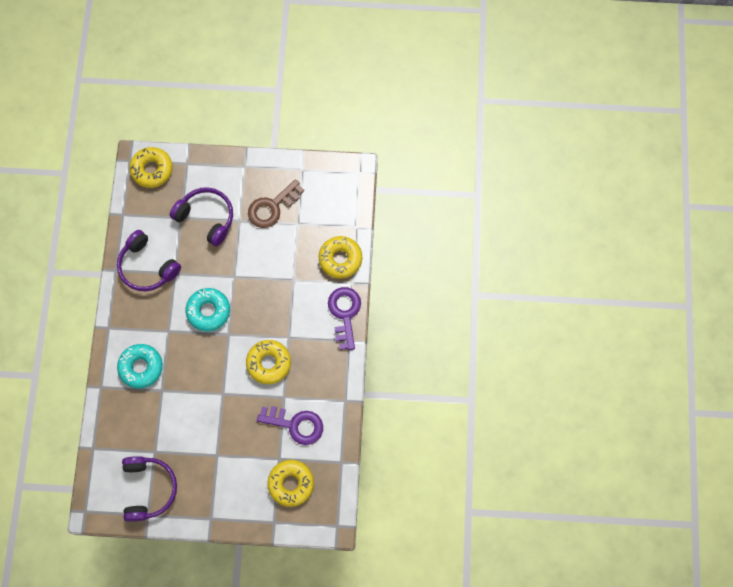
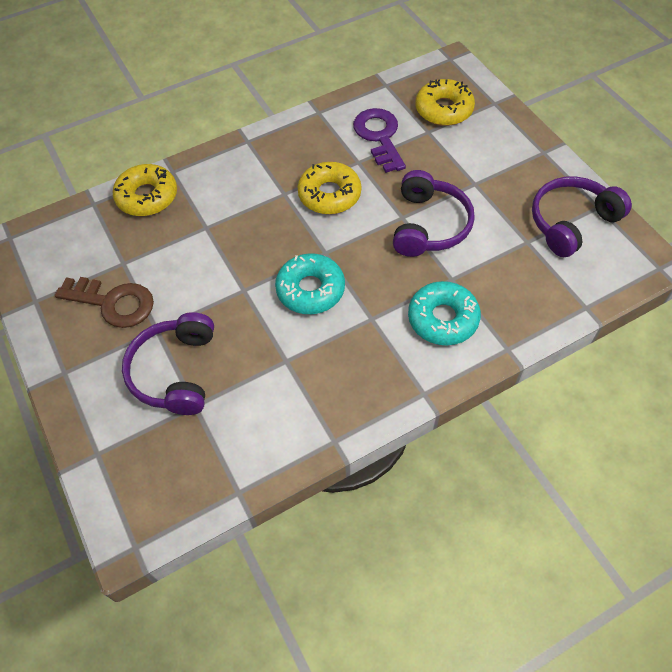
camera: 120 degrees left, 15 degrees down
(148, 266) = (299, 401): purple headphones -> purple headphones (428, 225)
(152, 169) = (134, 499): yellow donut -> none
(344, 313) = (216, 160): purple key -> none

